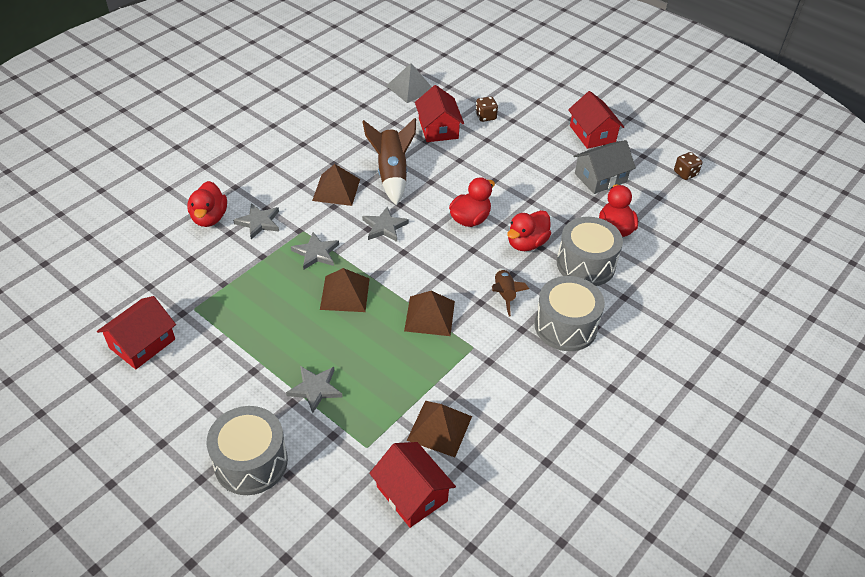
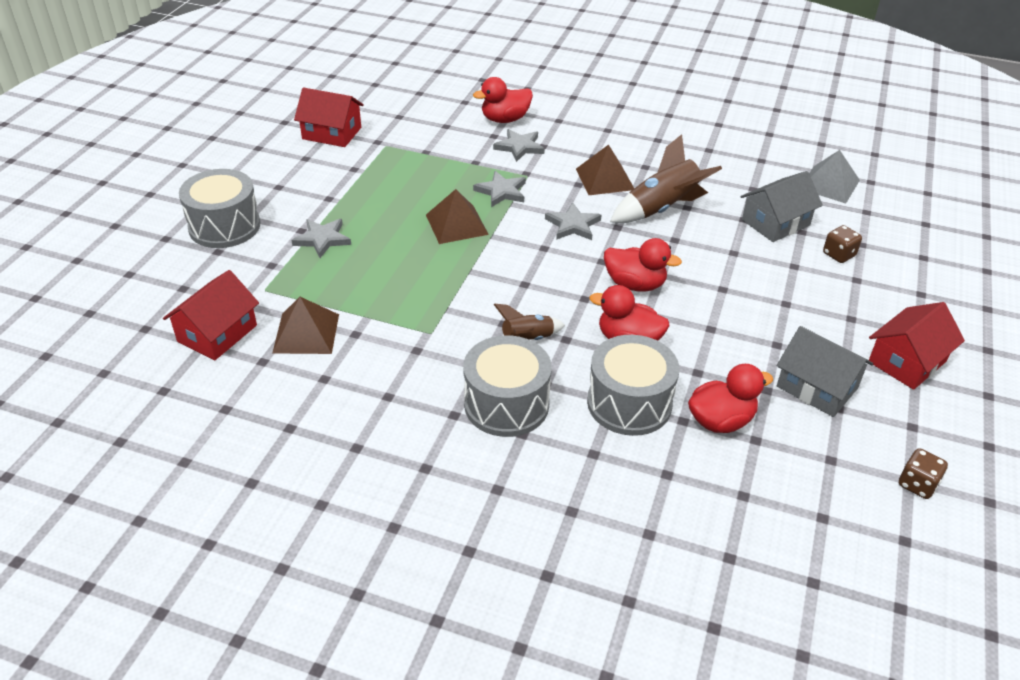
camera: 70 degrees right, 5 degrees down
(430, 316) = (459, 289): brown pyramid -> none
(438, 128) = (775, 223): red house -> grey house

